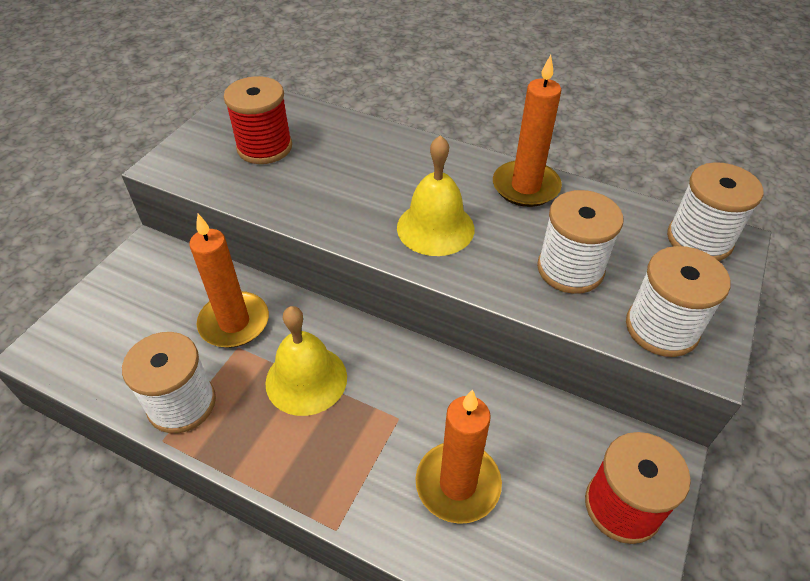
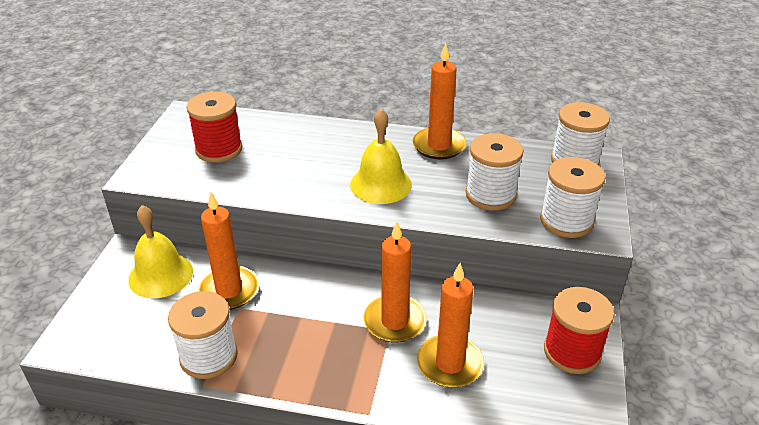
camera: 15 degrees left, 10 degrees down
(306, 379) = (306, 319): yellow bell -> yellow bell (160, 275)
(409, 407) = (394, 321): none -> orange candle

